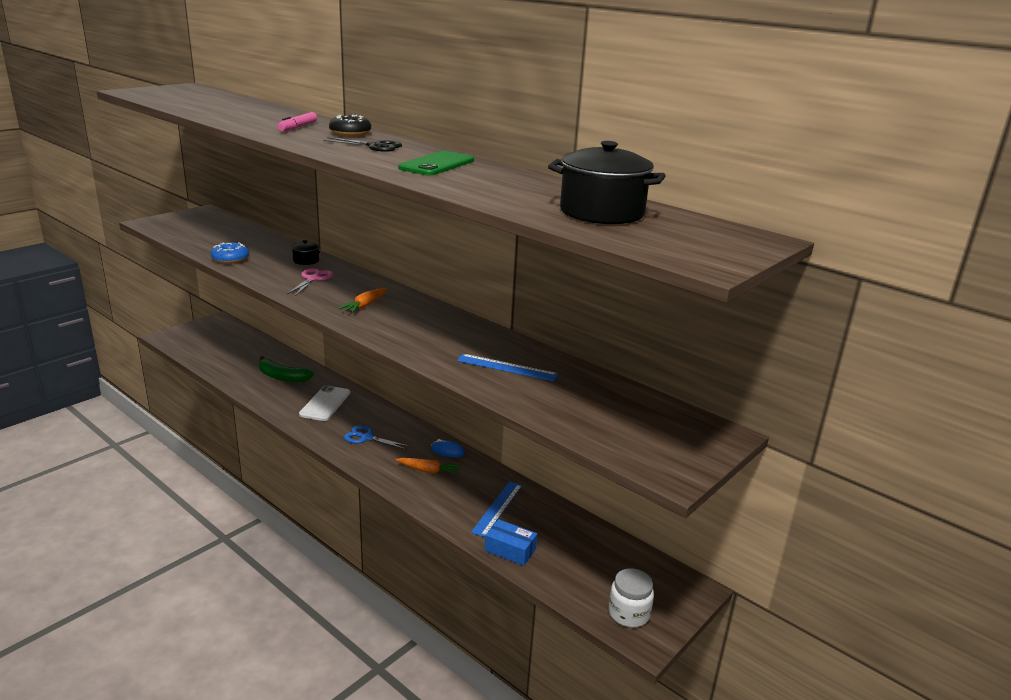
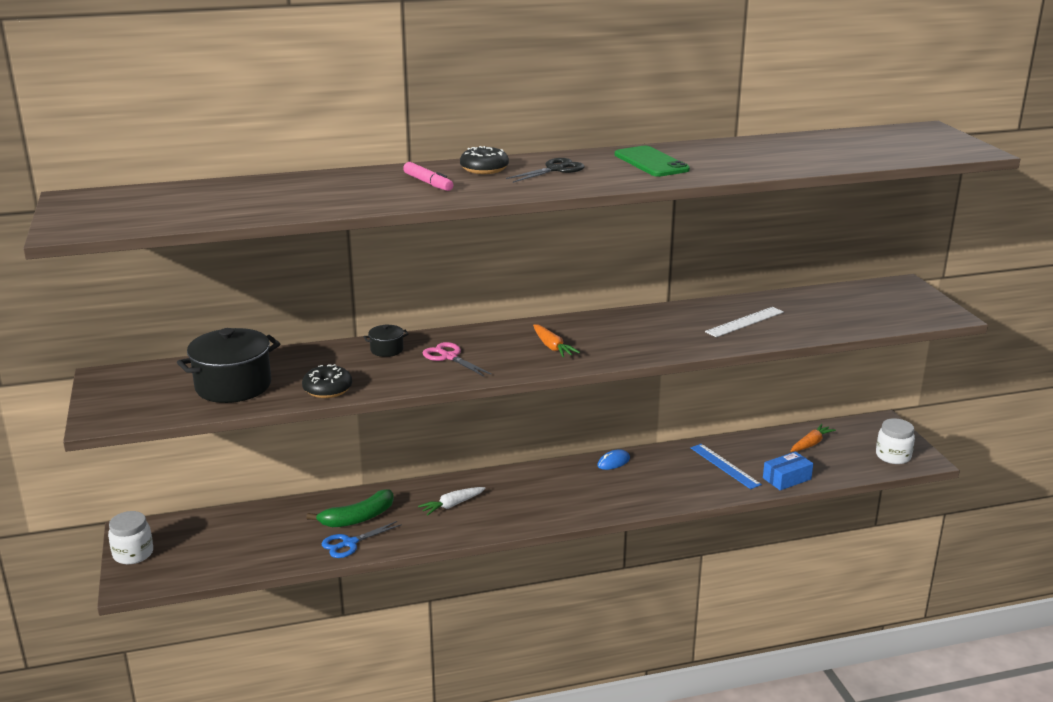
camera: 55 degrees left, 0 degrees up
(195, 327) = (133, 554): none -> white jar
(230, 259) = (327, 389): blue donut -> black donut
(325, 403) = (452, 505): white phone -> white carrot
(367, 438) = (548, 498): blue scissors -> blue scissors (350, 543)
(428, 470) = (638, 481): orange carrot -> orange carrot (811, 444)
(506, 367) = (745, 322): blue ruler -> white ruler
(601, 212) = (841, 148): black pot -> black pot (233, 386)

